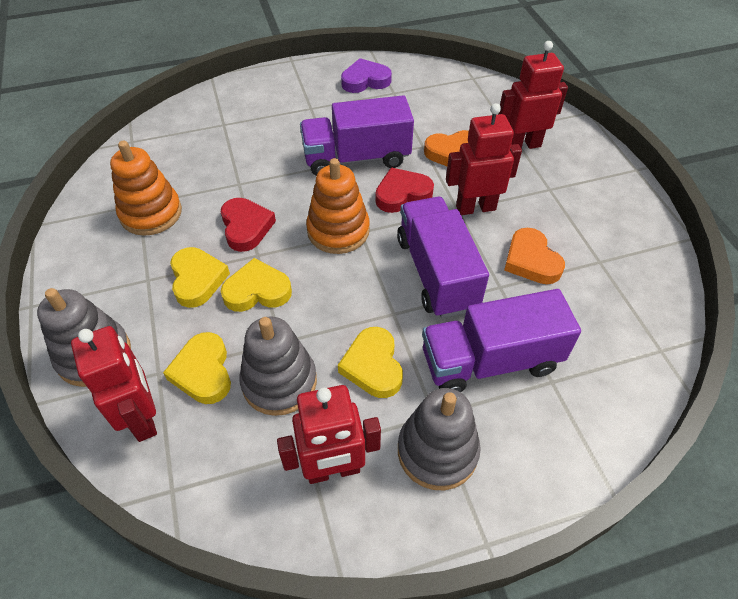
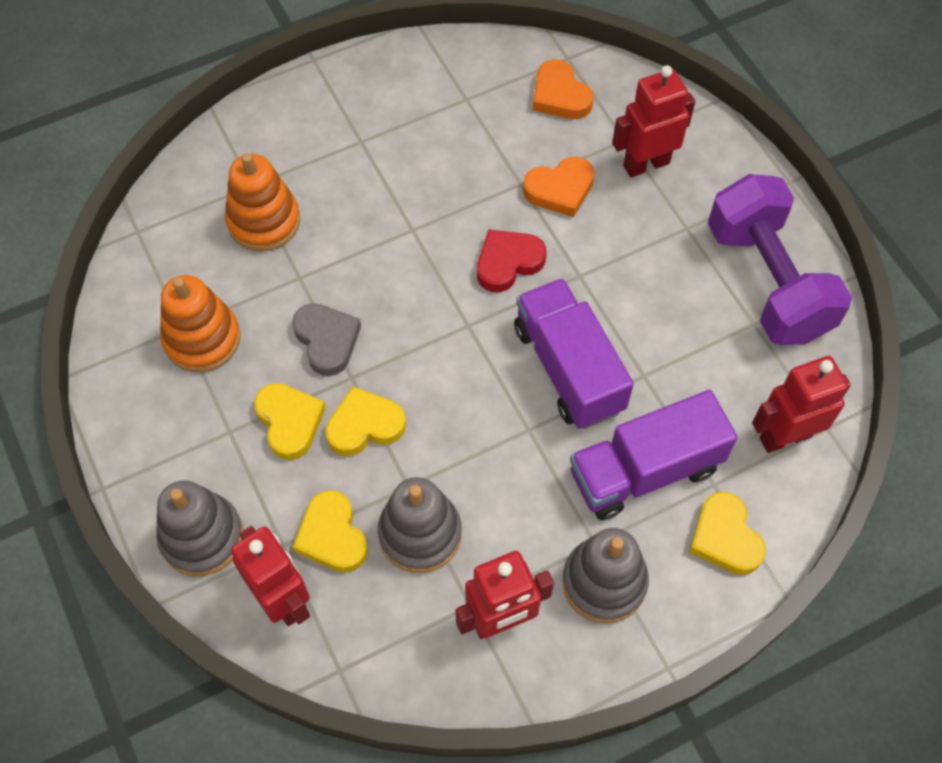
camera: 10 degrees left, 10 degrees up
(246, 227) = (327, 340): red heart -> grey heart
(338, 231) = (441, 328): orange stacking toy -> orange stacking toy (264, 221)
(356, 158) = (439, 215): purple truck -> none
(365, 80) = (424, 83): purple heart -> none
(373, 366) = (518, 498): yellow heart -> yellow heart (725, 537)
(475, 207) = (600, 269): red robot -> red robot (785, 436)
(531, 260) = (675, 335): orange heart -> orange heart (560, 95)
(613, 233) = (767, 281): none -> purple dumbbell

